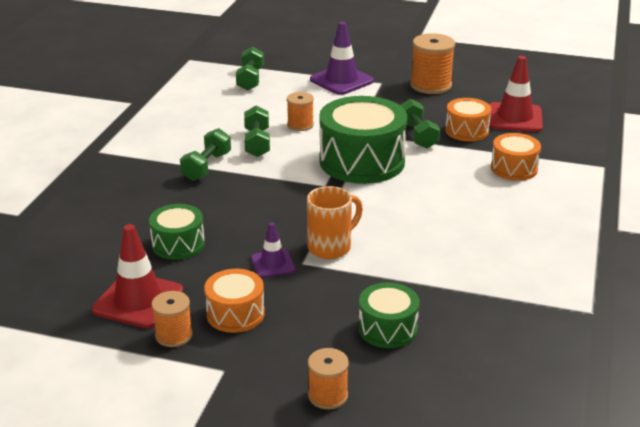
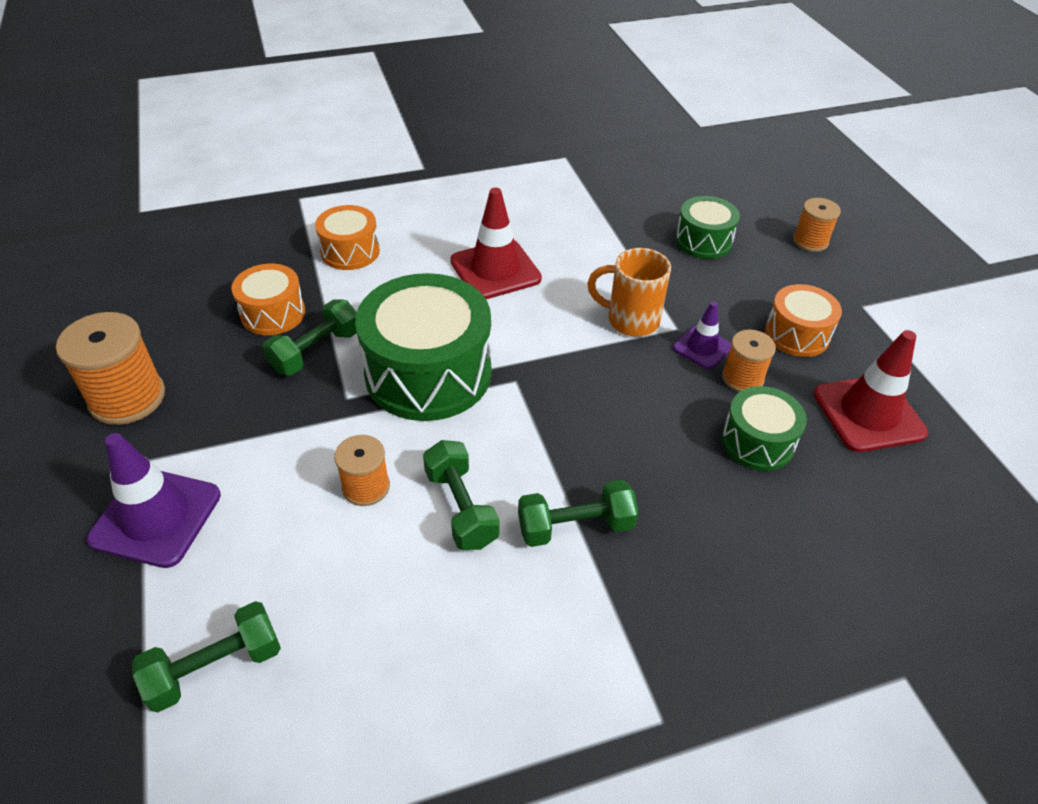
camera: 125 degrees left, 15 degrees up
(174, 335) = (871, 358): orange spool -> orange spool (742, 378)
(257, 143) = (461, 508): green dumbbell -> green dumbbell turned 75 degrees counterclockwise
(514, 118) = (207, 286): red traffic cone -> red traffic cone (495, 270)

